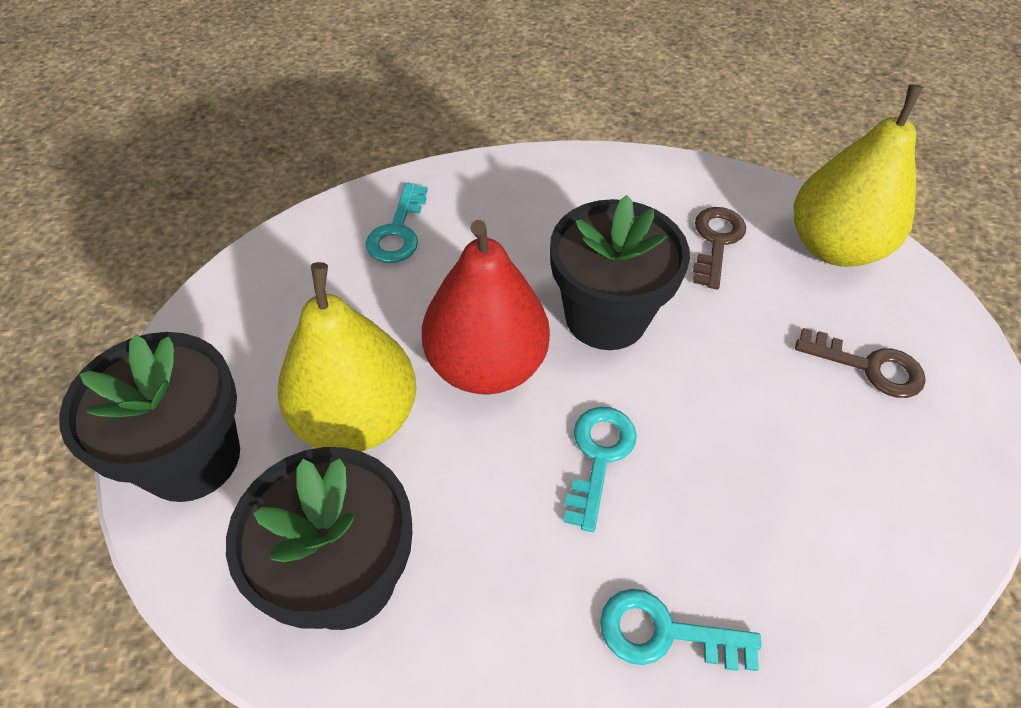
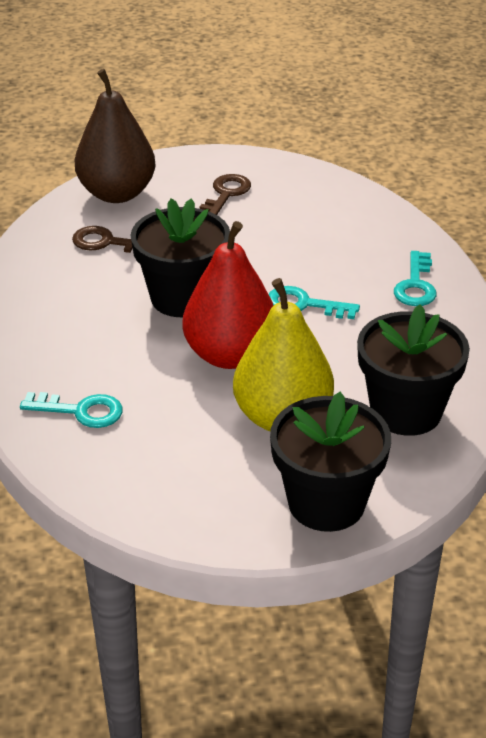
camera: 90 degrees left, 15 degrees down
(833, 247) = (117, 193): yellow pear -> brown pear

